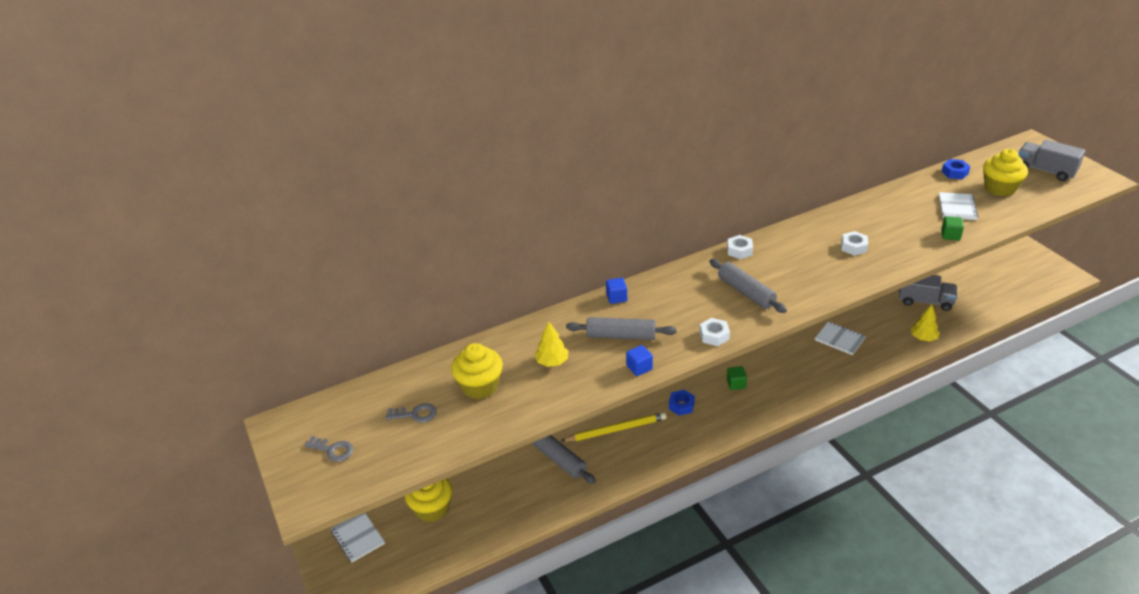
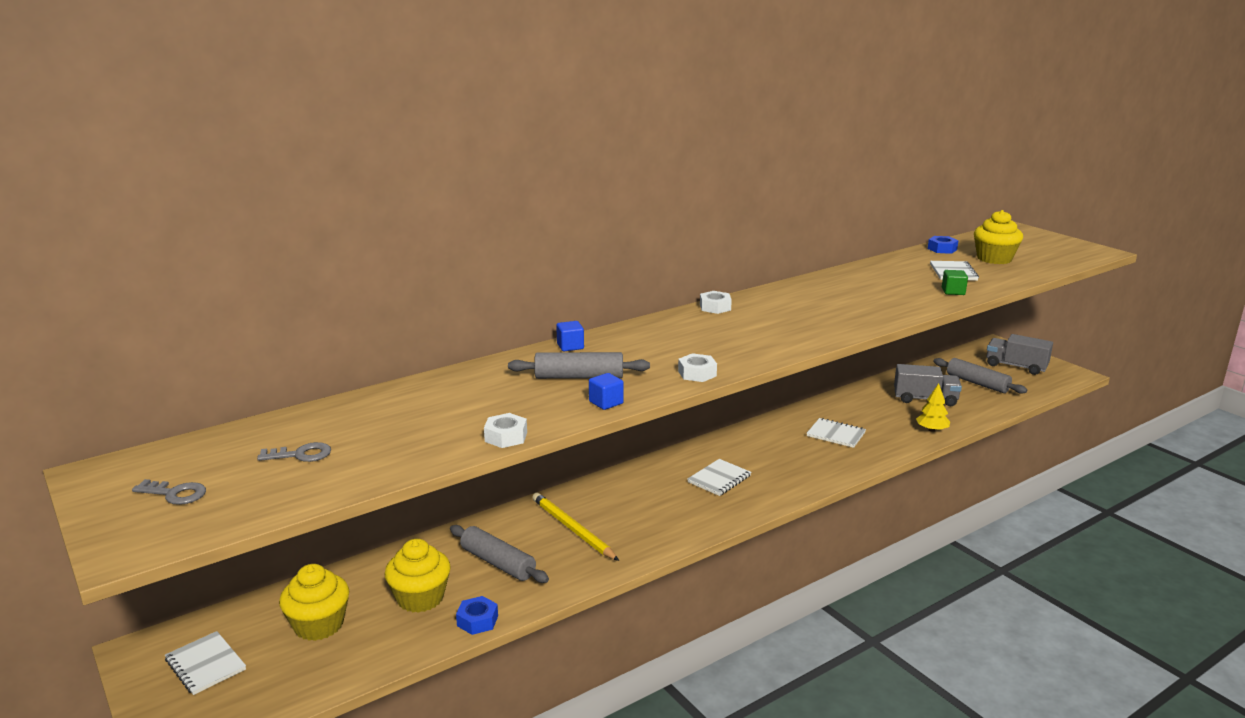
camera: 10 degrees left, 15 degrees down
(480, 386) = (393, 426): yellow cupcake -> yellow cupcake (420, 598)
(552, 362) = (491, 401): yellow tree -> none
(616, 429) = (572, 529): yellow pencil -> yellow pencil turned 105 degrees counterclockwise
(681, 405) = (654, 502): blue nut -> blue nut (477, 620)
(736, 384) = (719, 479): green cube -> white notebook
(746, 292) = (729, 338): grey rolling pin -> grey rolling pin (977, 383)
(853, 247) = (847, 302): white nut -> white nut (506, 437)
(1045, 171) = (1037, 247): grey truck -> grey truck (1016, 366)

